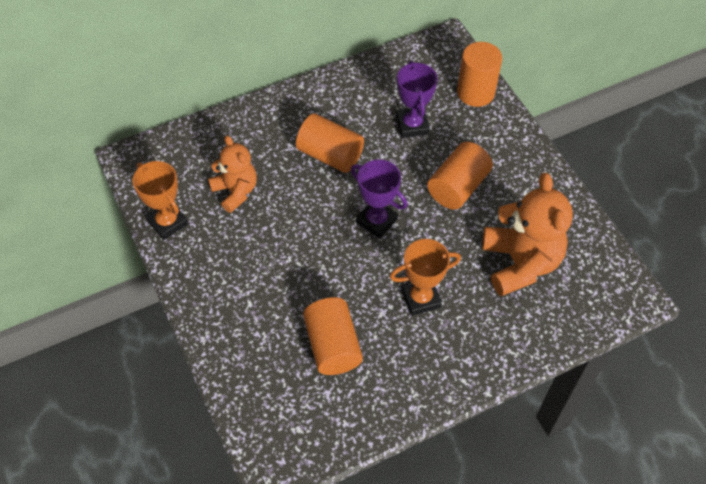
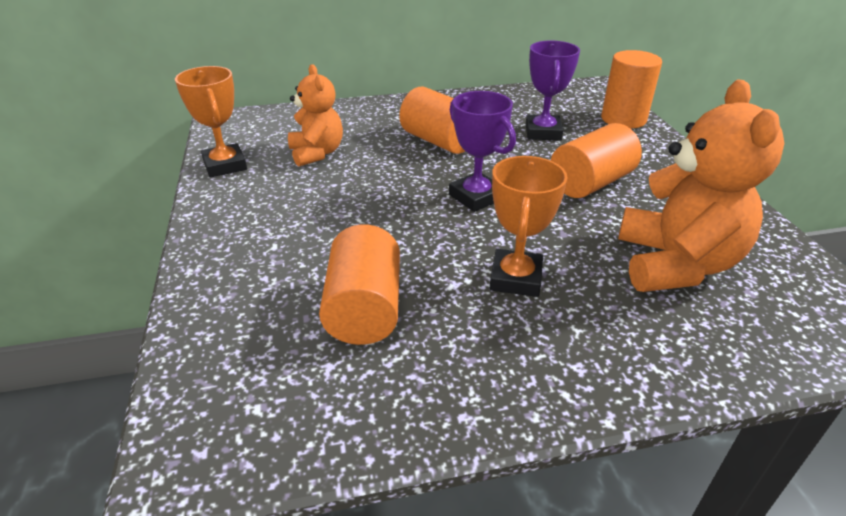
camera: 15 degrees right, 20 degrees down
(420, 298) = (515, 278): orange trophy -> orange trophy turned 75 degrees counterclockwise

